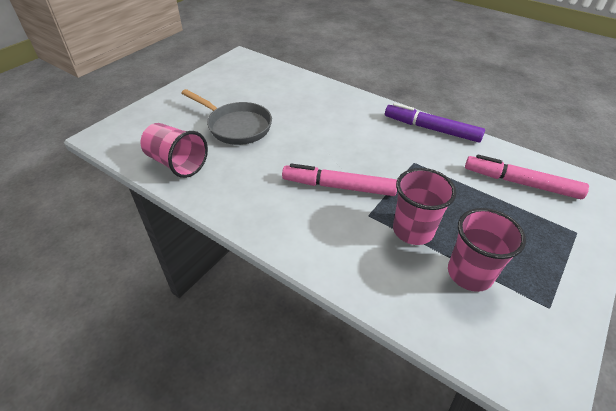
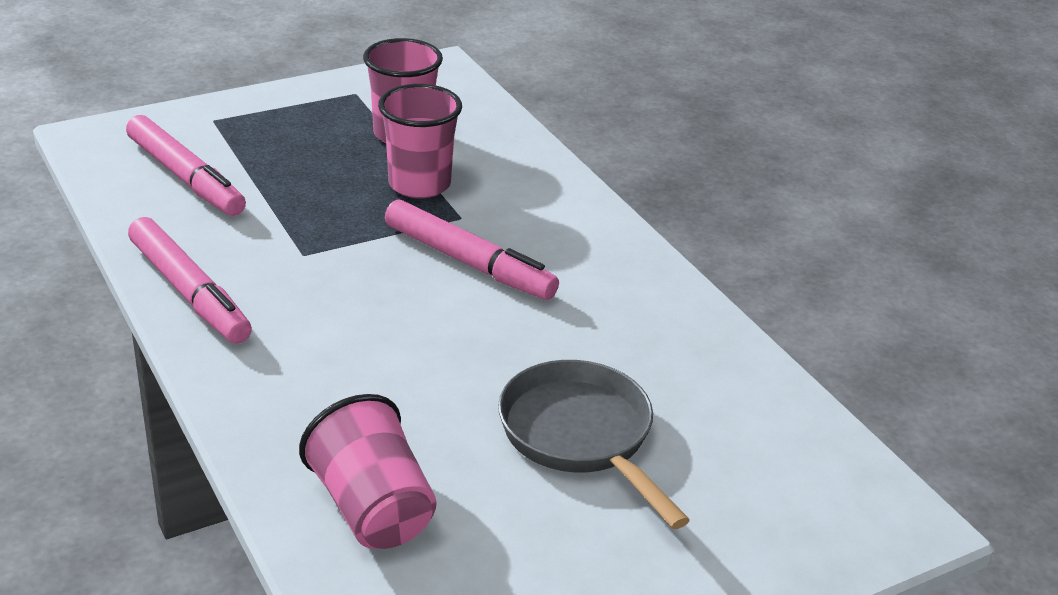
camera: 155 degrees left, 10 degrees down
(177, 163) = (736, 394): pink cup -> pink cup (372, 509)
(431, 129) = (189, 292): purple marker -> pink marker

